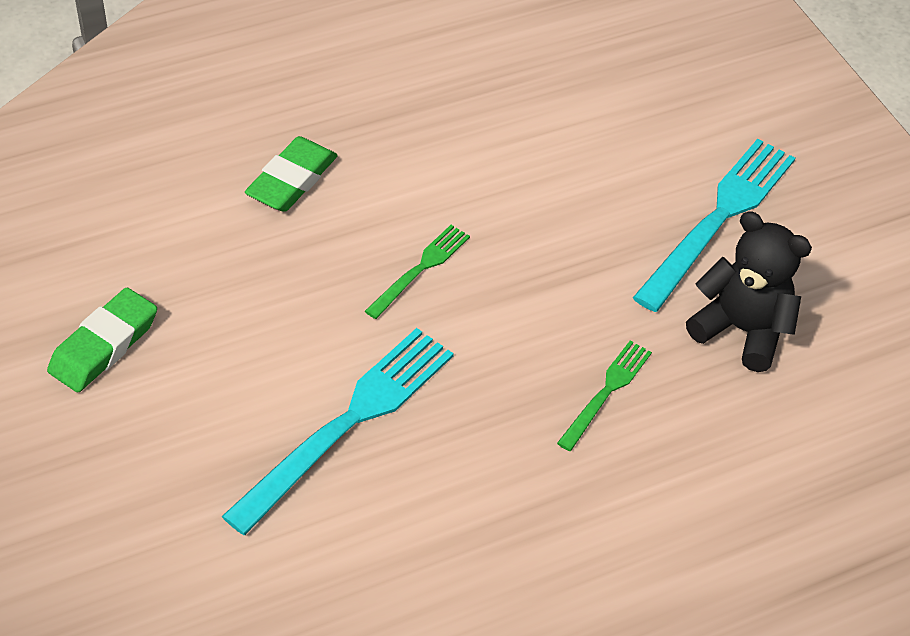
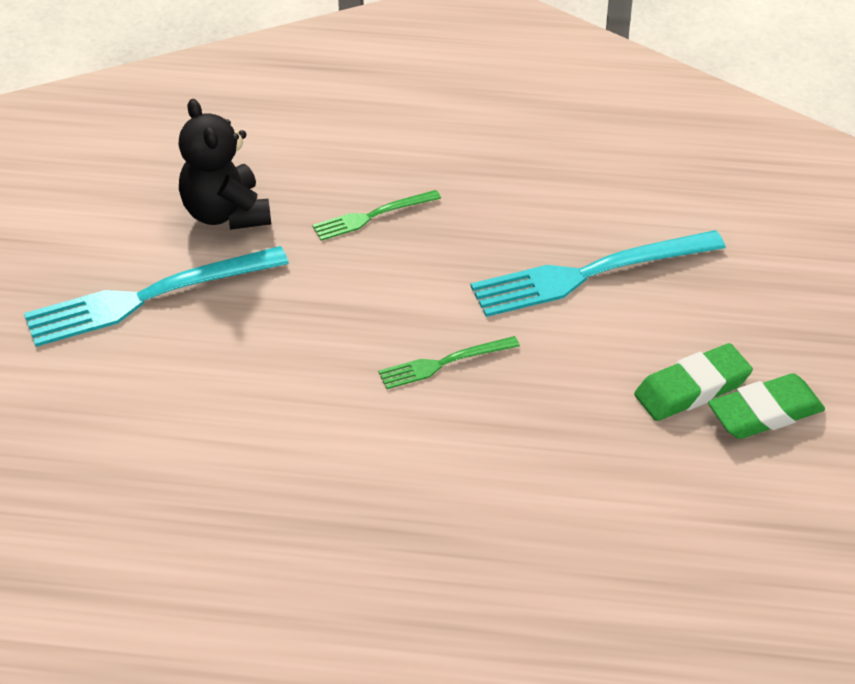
camera: 145 degrees left, 5 degrees down
(292, 180) = (504, 497): green eraser -> green eraser (692, 389)

